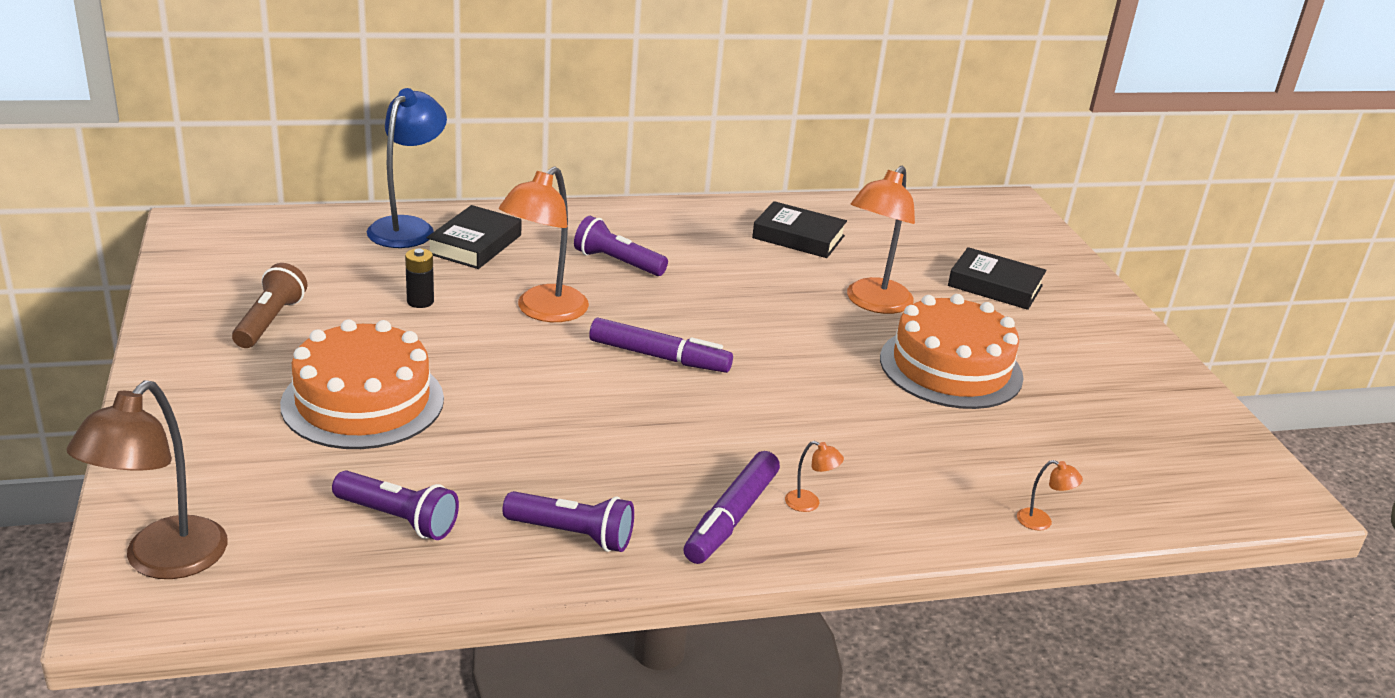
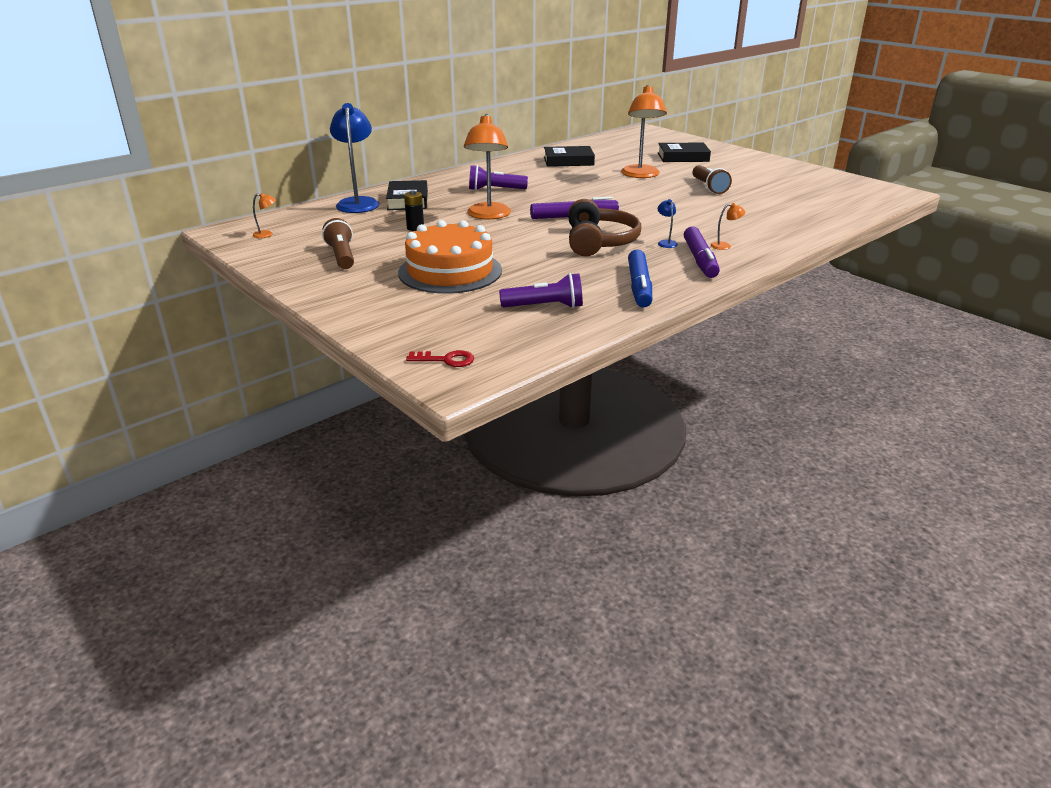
camera: 25 degrees left, 0 degrees up
(163, 561) = (446, 360): brown lamp -> red key
(572, 534) = (639, 286): purple flashlight -> blue marker
(630, 422) = (599, 242): none -> brown headphones
(727, 461) = (666, 242): none -> blue lamp
(950, 367) = (709, 187): orange cake -> brown flashlight
(1041, 522) = (825, 225): orange lamp -> orange lamp (267, 234)

